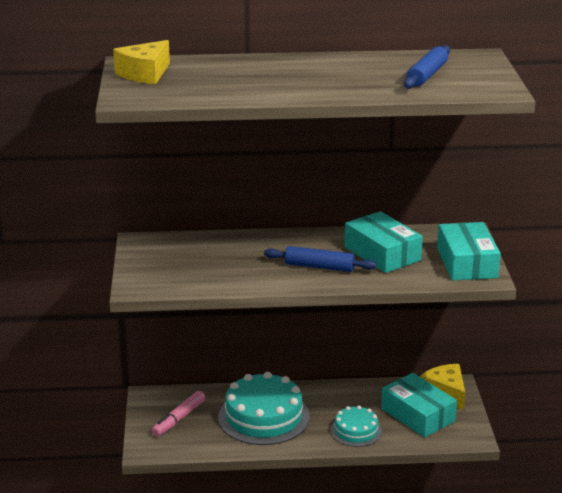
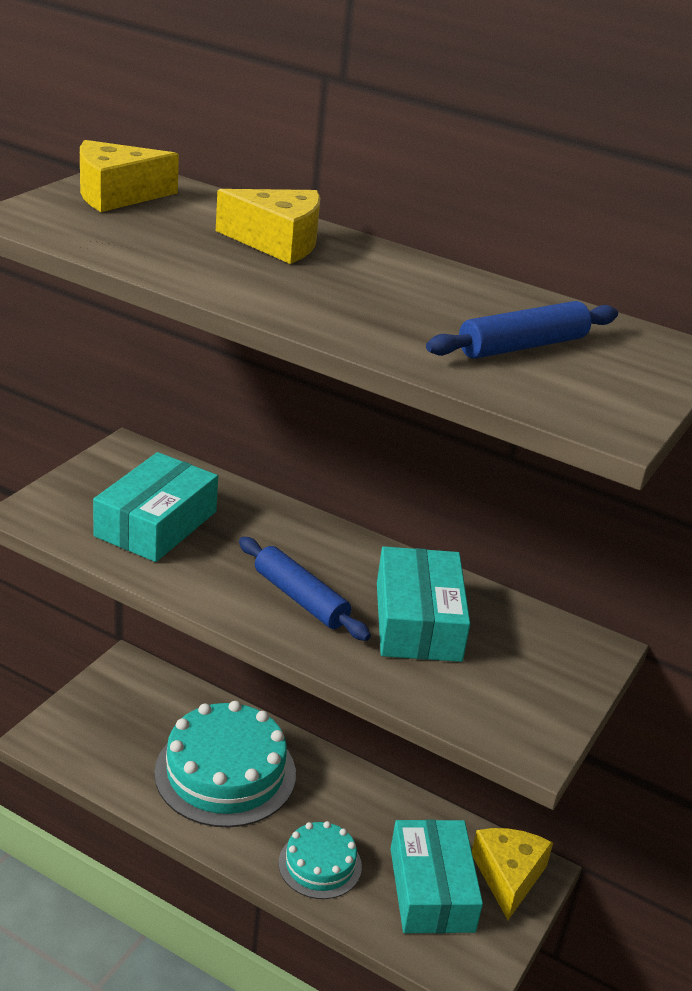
camera: 30 degrees right, 5 degrees up
(178, 419) = (124, 717): pink marker -> none
(257, 69) = (278, 242): none -> yellow cheese
(466, 263) = (529, 702): turquoise box -> turquoise box (156, 524)

